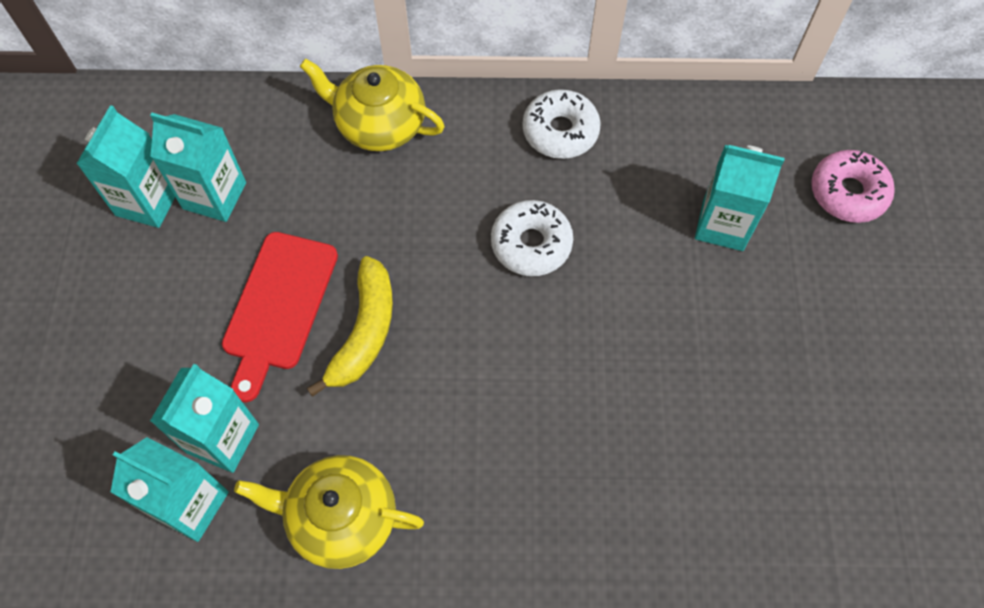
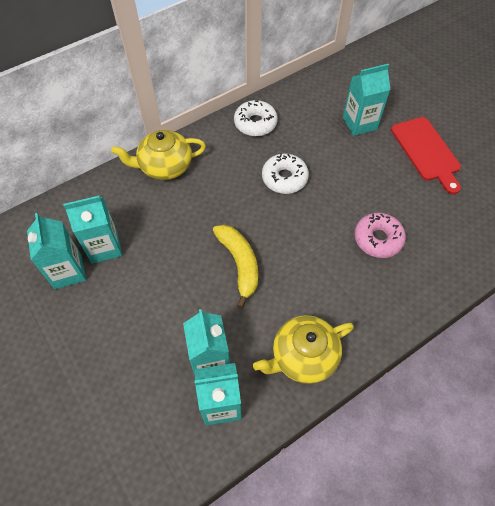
camera: 35 degrees left, 5 degrees down
(278, 307) = (185, 279): red cutting board -> red cutting board (426, 151)
(848, 193) = (397, 83): pink donut -> pink donut (378, 239)

